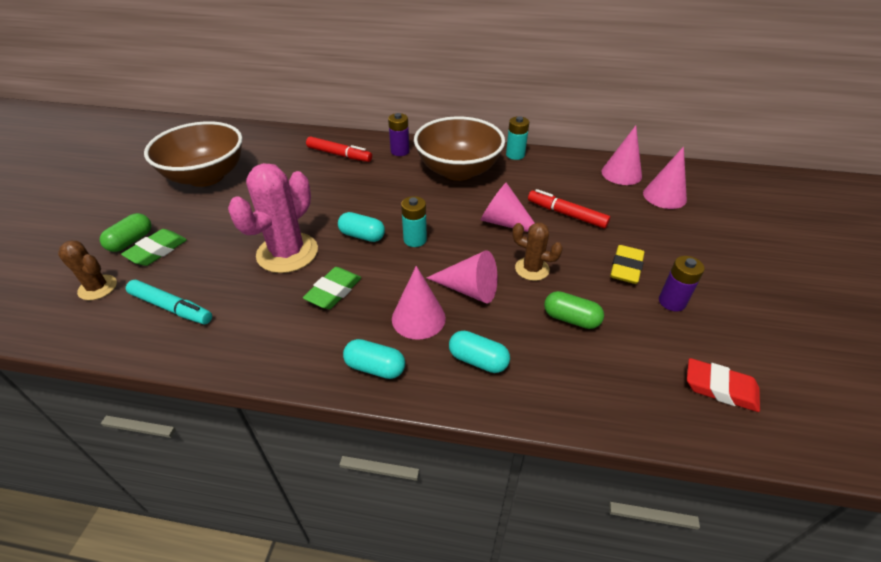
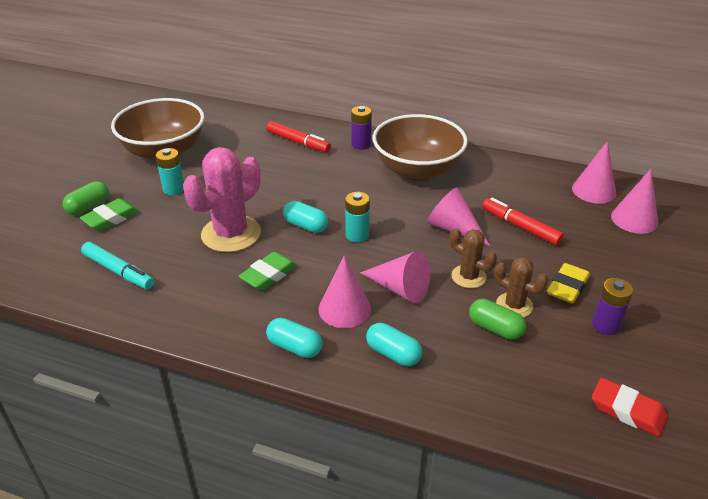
camera: 10 degrees right, 5 degrees down
(97, 287) = (56, 246): brown cactus -> brown cactus (514, 305)
(515, 155) = (482, 159): turquoise battery -> turquoise battery (174, 189)

